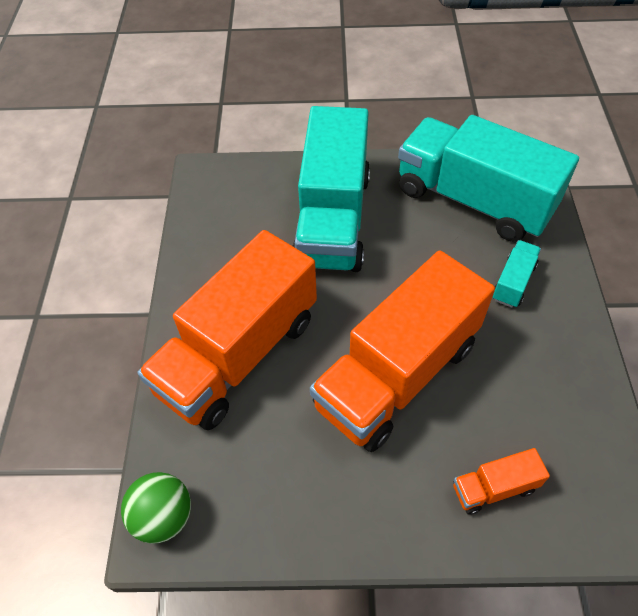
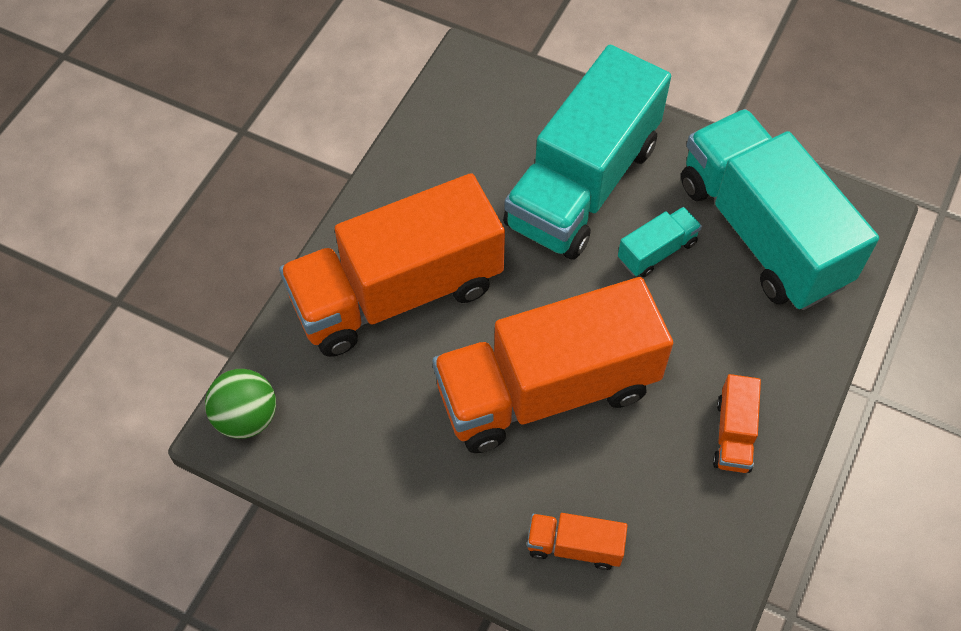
camera: 25 degrees right, 5 degrees up
(513, 282) = (741, 349): turquoise truck -> turquoise truck (657, 251)
(548, 344) = (733, 434): none -> orange truck

